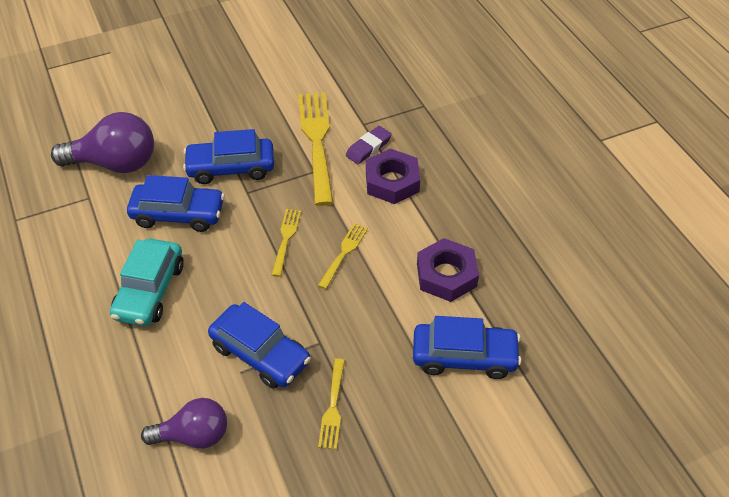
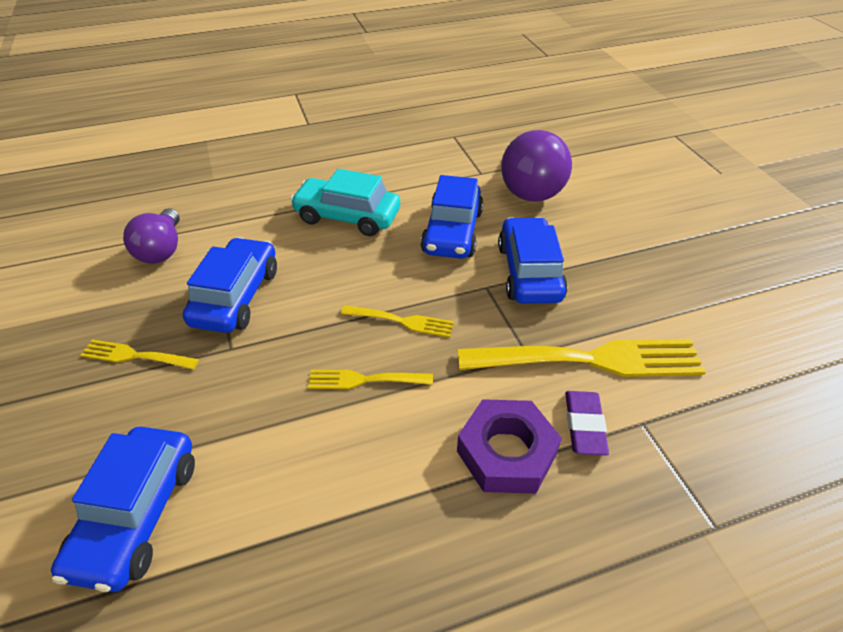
camera: 95 degrees right, 5 degrees down
(260, 354) = (236, 296): blue car -> blue car turned 150 degrees clockwise
(343, 254) = (366, 379): yellow fork -> yellow fork turned 150 degrees clockwise
(368, 148) = (584, 425): purple eraser -> purple eraser turned 45 degrees clockwise
(446, 275) = (296, 511): purple nut -> none

